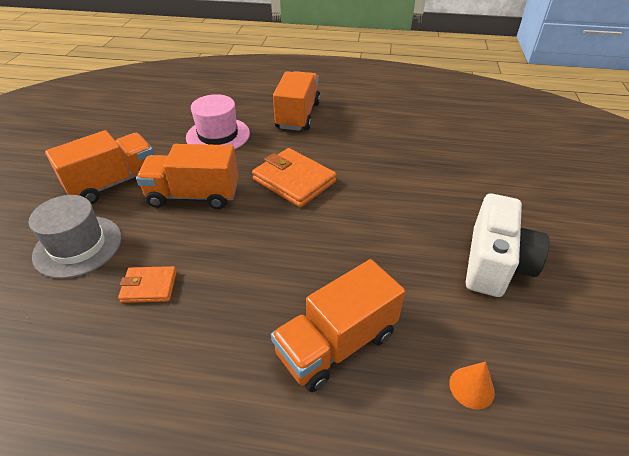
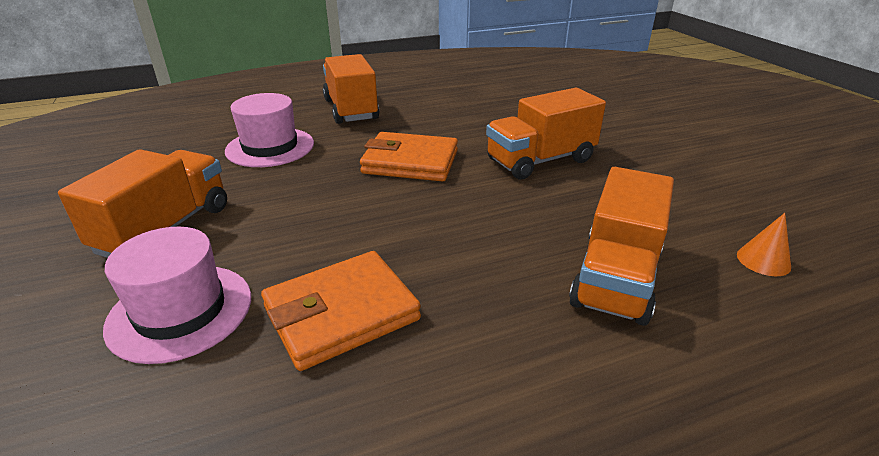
camera: 30 degrees left, 10 degrees down
(78, 246) = (180, 311): grey hat -> pink hat
(149, 287) = (341, 313): orange wallet -> orange wallet, size x1.75
(194, 195) = (301, 208): orange truck -> orange truck (540, 160)
(495, 263) = (670, 168): white camera -> none

